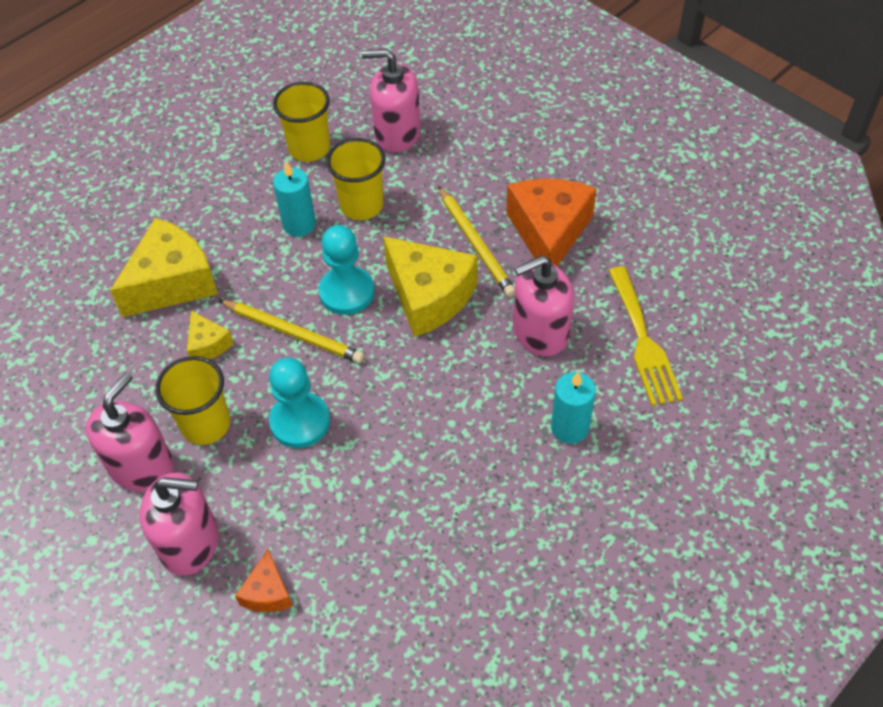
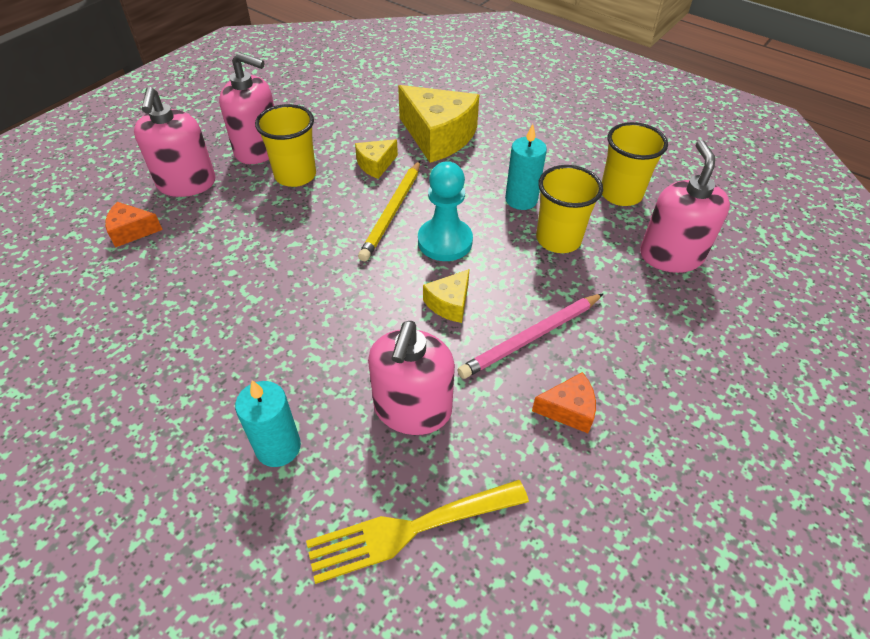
camera: 80 degrees right, 5 degrees down
(300, 422) = (296, 229): turquoise pawn -> none
(429, 296) = (449, 303): yellow cheese -> yellow cheese, size x0.49
(476, 244) = (531, 338): yellow pencil -> pink pencil
(540, 332) = (412, 409): pink soap dispenser -> pink soap dispenser turned 135 degrees counterclockwise
(549, 232) = (568, 409): orange cheese -> orange cheese, size x0.49

